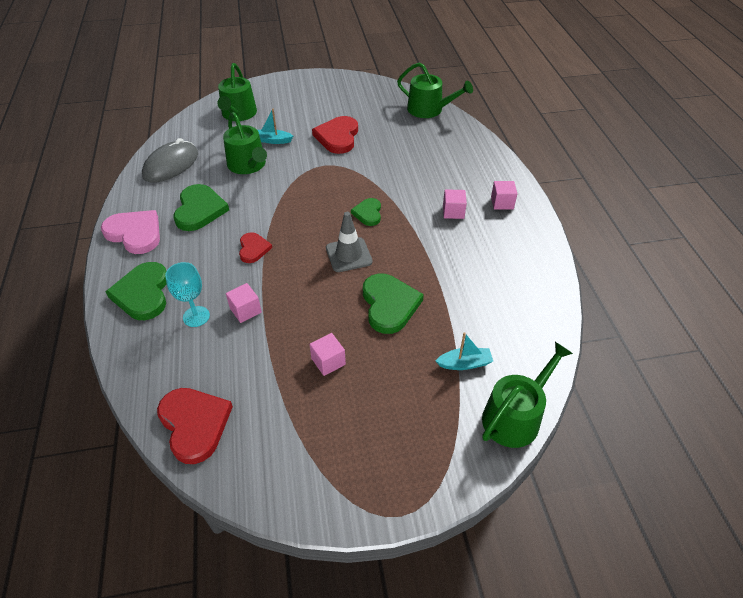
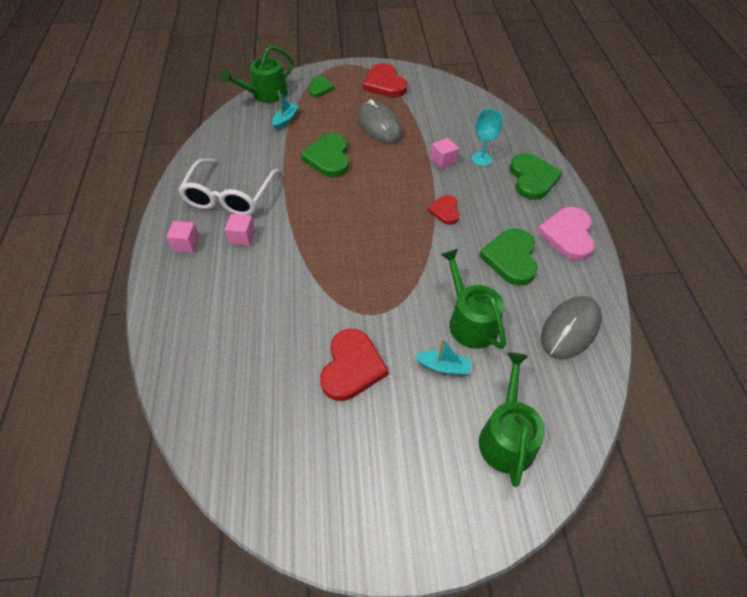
camera: 175 degrees left, 5 degrees up
(135, 233) = (568, 235): pink heart -> pink heart turned 60 degrees clockwise
(194, 424) = (463, 102): red heart -> red heart (385, 84)
(328, 361) = (379, 126): pink cube -> grey mouse
(348, 255) = (356, 199): grey traffic cone -> none
(368, 213) = (331, 241): green heart -> green heart (320, 88)
(429, 110) = (200, 422): green watering can -> none
(464, 363) = (285, 120): turquoise boat -> turquoise boat turned 120 degrees clockwise
(486, 249) = (229, 196): none -> white glasses

